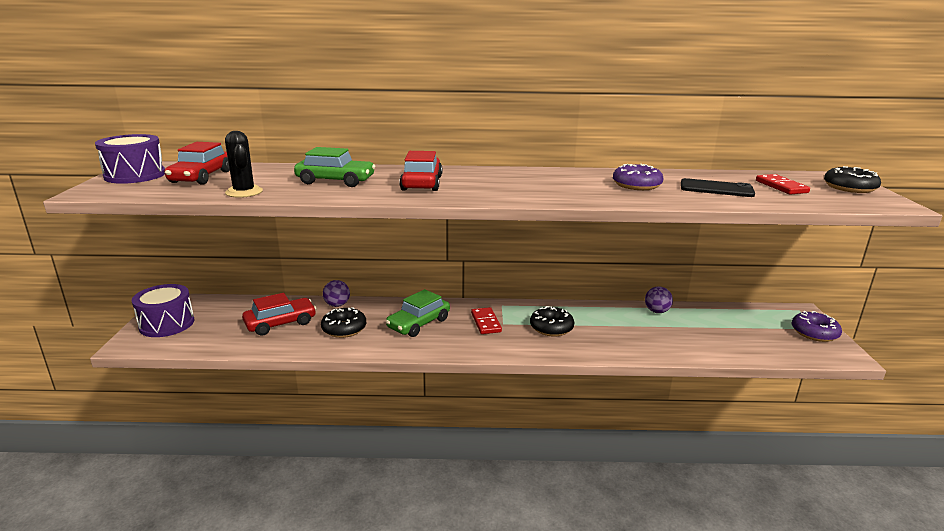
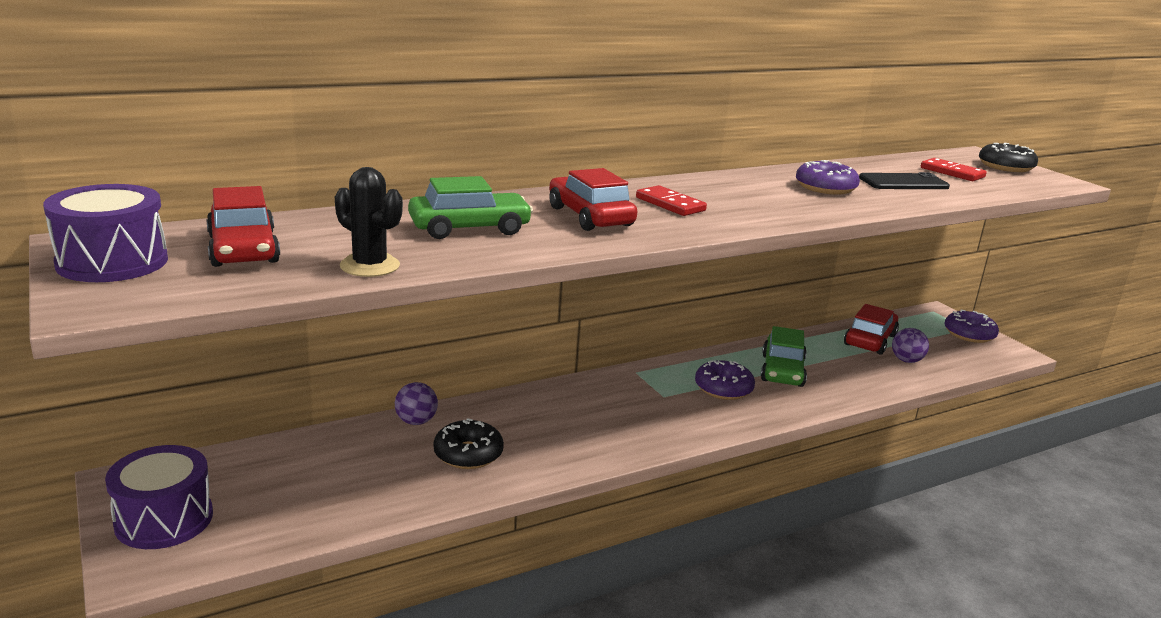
camera: 30 degrees left, 0 degrees up
(280, 323) = (362, 469): red car -> red car (870, 340)
(418, 323) = (561, 421): green car -> green car (782, 370)
(486, 322) = (642, 400): red domino -> red domino (670, 204)
(551, 328) = (723, 388): black donut -> purple donut
(656, 311) = (809, 342): purple ball -> purple ball (906, 360)

